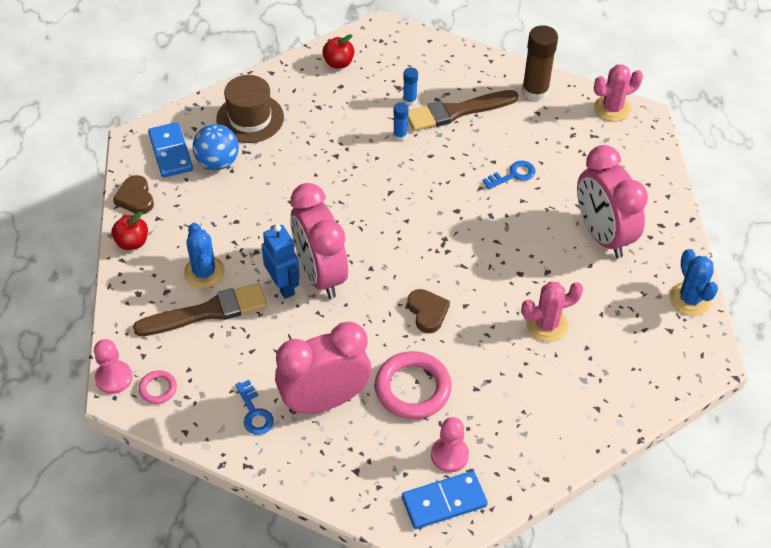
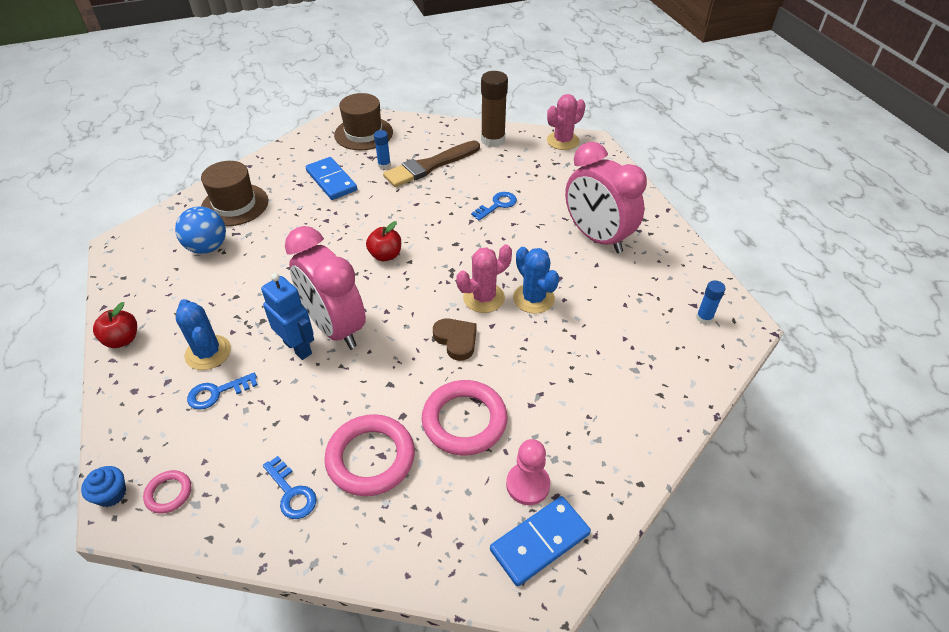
camera: 15 degrees left, 5 degrees down
(114, 378) = (111, 494): pink pawn -> blue cupcake
(135, 198) = (122, 296): brown heart -> none
(171, 152) = (157, 247): blue domino -> blue domino (331, 181)
(207, 312) = (217, 393): brown brush -> blue key
(324, 400) = (370, 458): pink clock -> pink ring
(338, 63) = (311, 148): red apple -> red apple (385, 255)
(397, 54) = (363, 133): none -> brown hat
(400, 135) = (383, 193): blue glue stick -> blue glue stick (704, 318)
(546, 324) = (578, 325): pink cactus -> pink cactus (483, 298)
(690, 299) = (698, 274): blue cactus -> blue cactus (533, 298)

